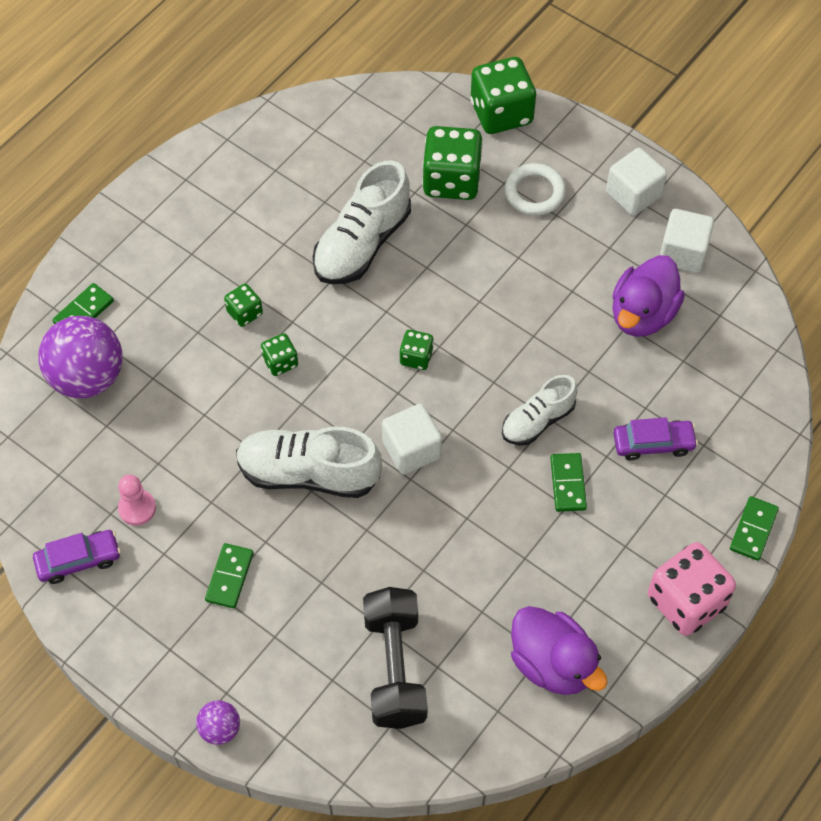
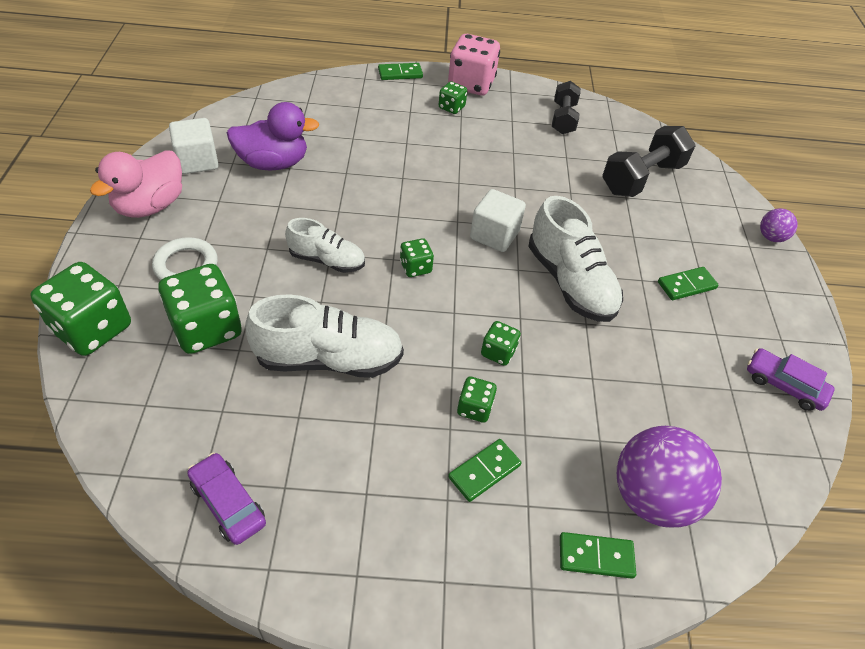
camera: 130 degrees left, 10 degrees down
(137, 508) = (708, 373): pink pawn -> none
(538, 421) = (410, 182): white shoe -> white shoe (327, 260)
(553, 664) = (563, 119): purple duck -> black dumbbell
(568, 483) = (443, 152): green domino -> green domino (484, 471)
(633, 194) = (150, 206): white cube -> pink duck
(648, 545) = (451, 107): none -> green dice
(653, 444) = (378, 126): purple car -> purple car (228, 503)

